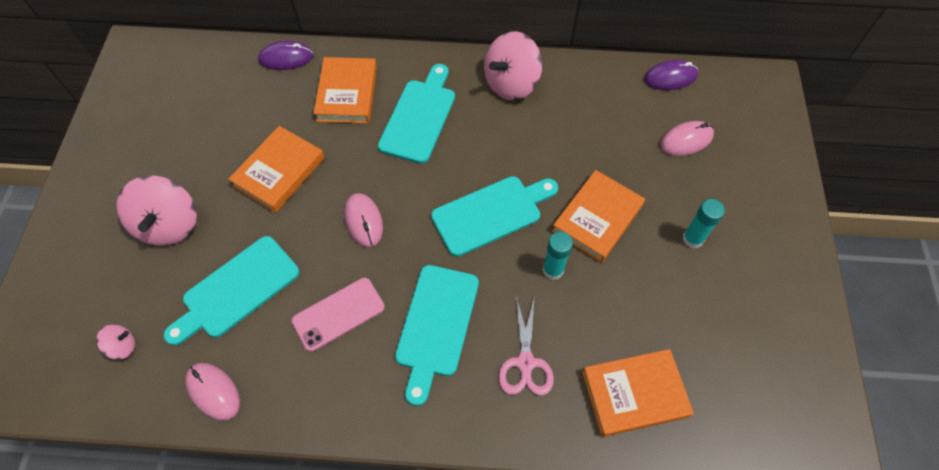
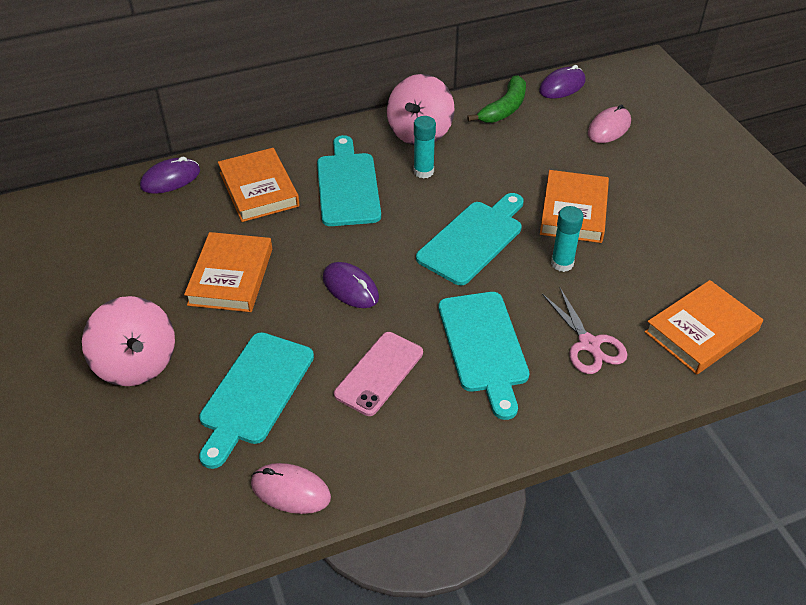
camera: 25 degrees left, 15 degrees down
(122, 346) = (156, 491): pink spinning top -> none
(364, 221) = (350, 288): pink mouse -> purple mouse
(601, 84) = (504, 108): none -> green banana
(692, 239) = (667, 198): turquoise glue stick -> turquoise glue stick (423, 171)

